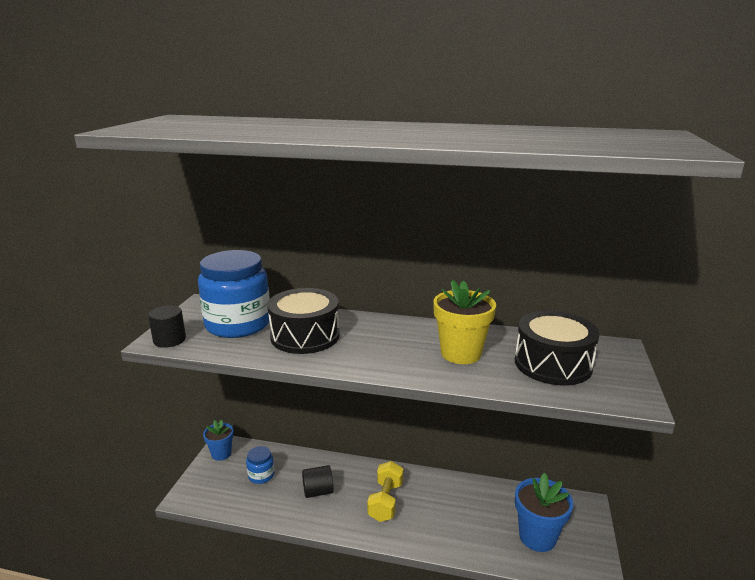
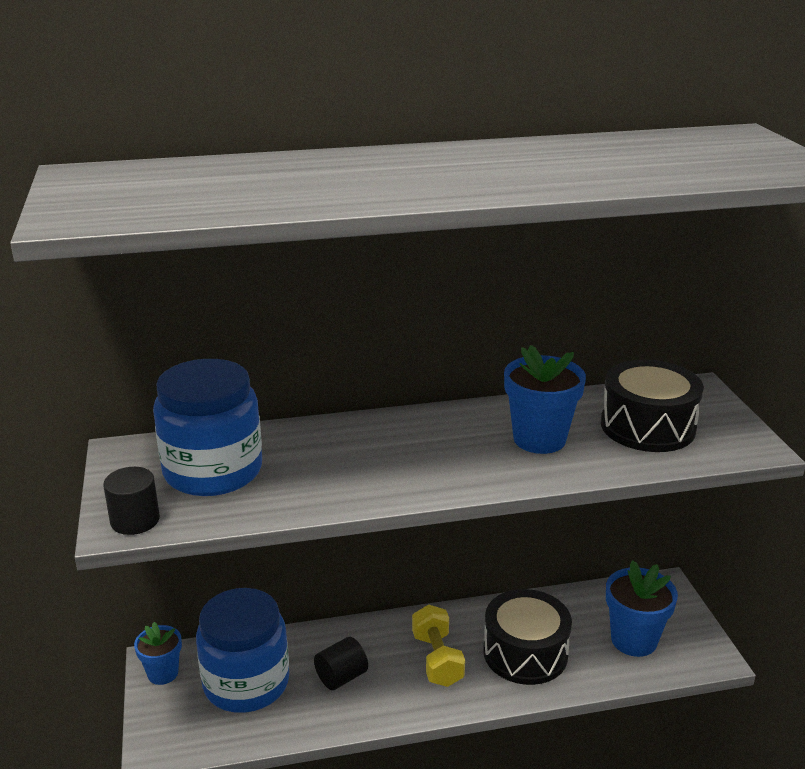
camera: 25 degrees left, 5 degrees up
(261, 475) = (246, 683): blue jar -> blue jar, size x2.19
(305, 336) = (326, 465): black drum -> black drum (525, 653)
(460, 353) = (539, 439): yellow flower pot -> blue flower pot

